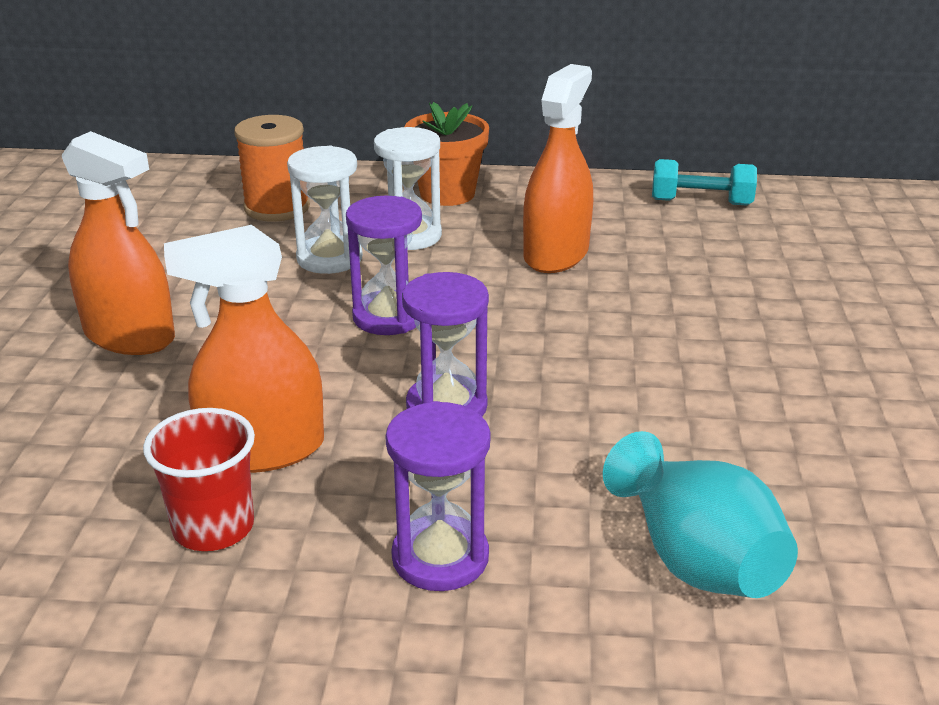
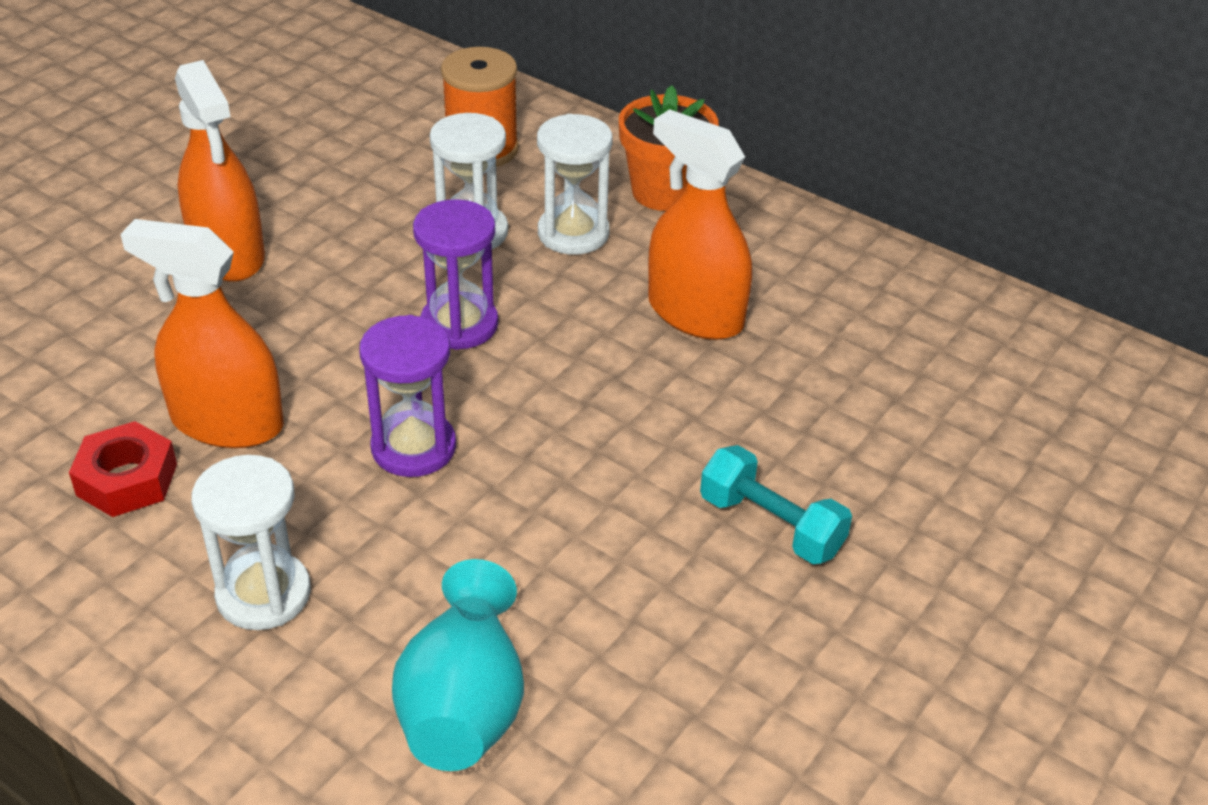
camera: 30 degrees right, 10 degrees up
(213, 527) = (127, 480): red cup -> red nut
(440, 557) = (263, 594): purple hourglass -> white hourglass
(556, 254) = (695, 313): orange spray bottle -> orange spray bottle turned 105 degrees counterclockwise
(701, 202) = (930, 306): turquoise dumbbell -> turquoise dumbbell (771, 525)

